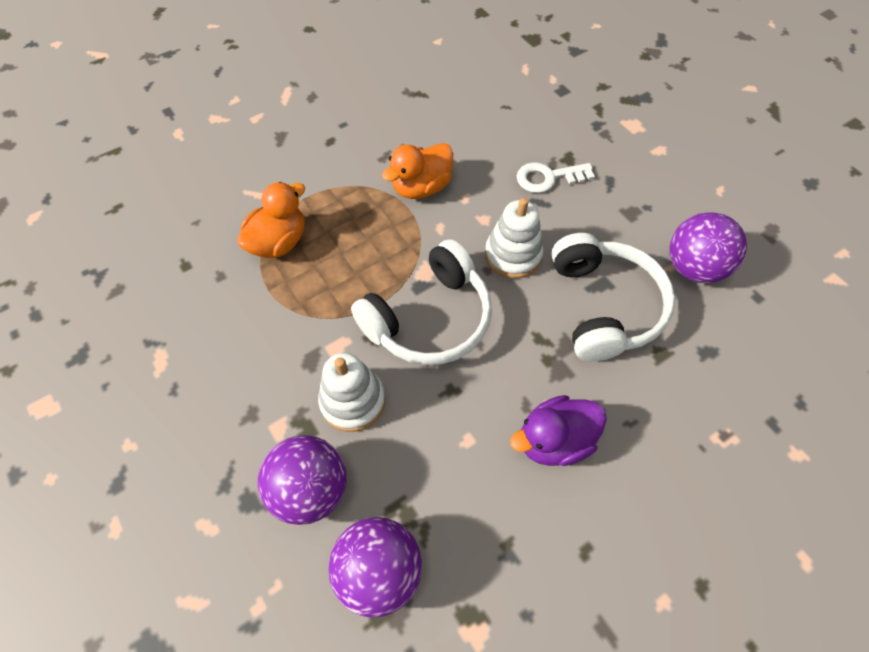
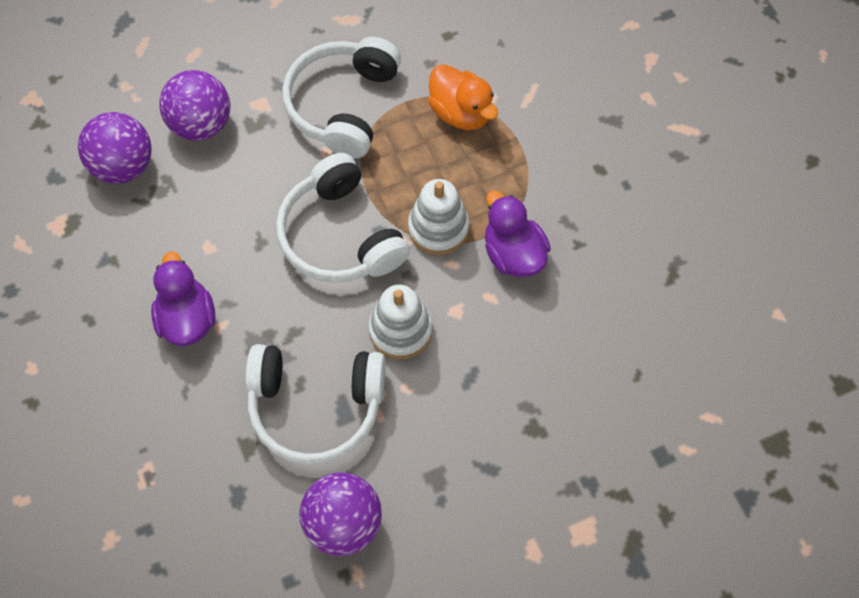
camera: 100 degrees right, 5 degrees up
(275, 344) = (342, 105): none -> white headphones
(353, 401) = (270, 161): white stacking toy -> white stacking toy (438, 228)
(421, 187) = (513, 254): orange duck -> purple duck
(548, 178) = (506, 396): white key -> none

